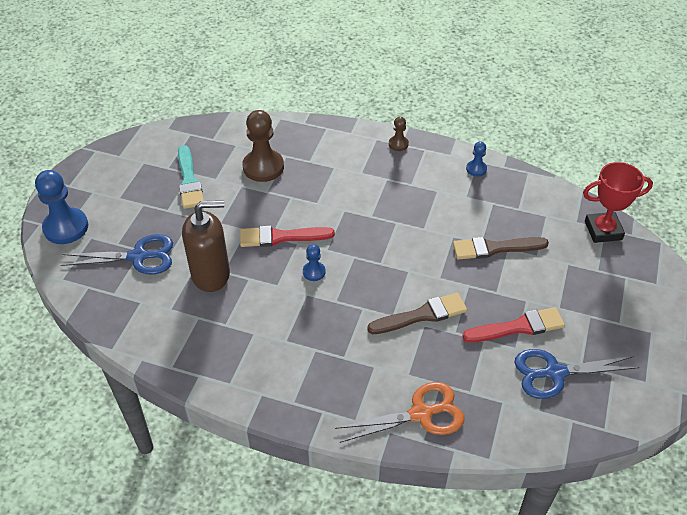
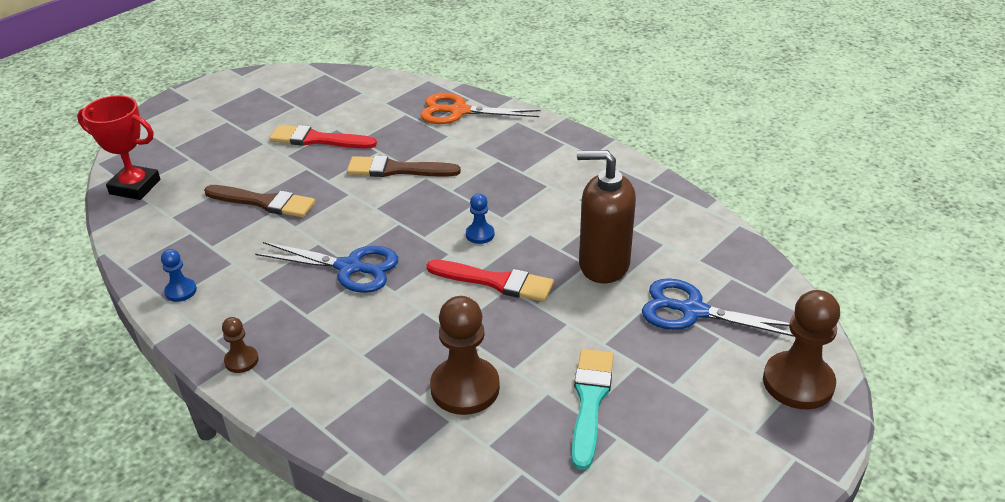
camera: 155 degrees left, 10 degrees down
(66, 227) = (798, 382): blue pawn -> brown pawn
(554, 373) = (323, 107): blue scissors -> blue scissors (350, 267)

